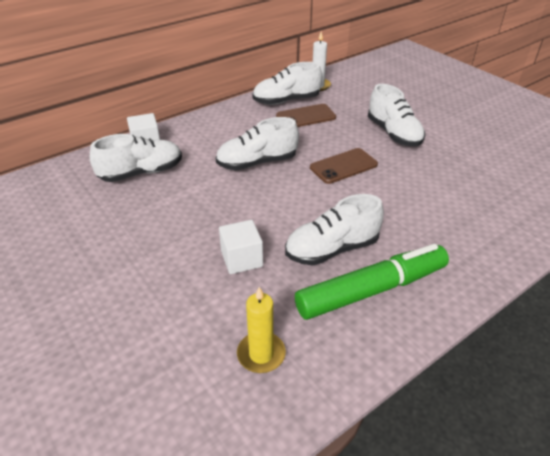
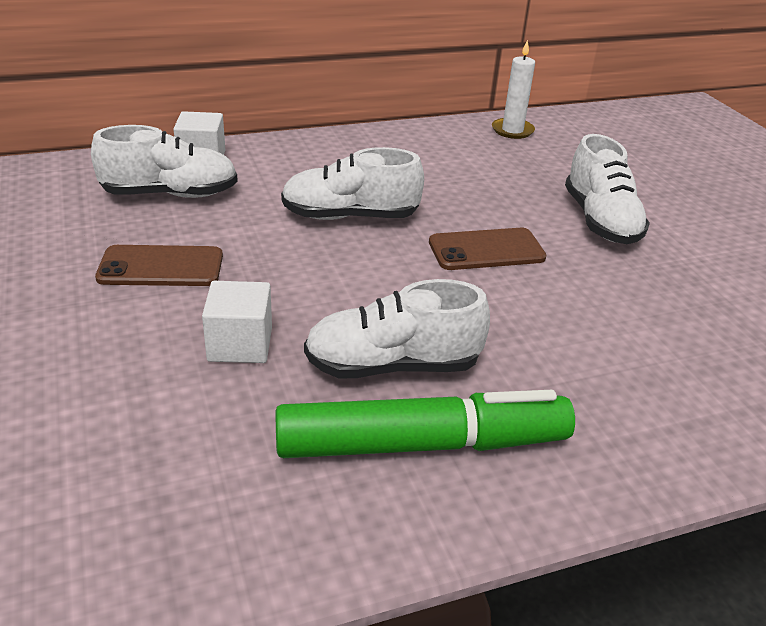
camera: 15 degrees right, 5 degrees down
(261, 354) = (181, 491): yellow candle -> none
(286, 101) = (449, 142): white shoe -> none
(306, 117) = (467, 169): brown phone -> brown phone (161, 267)

